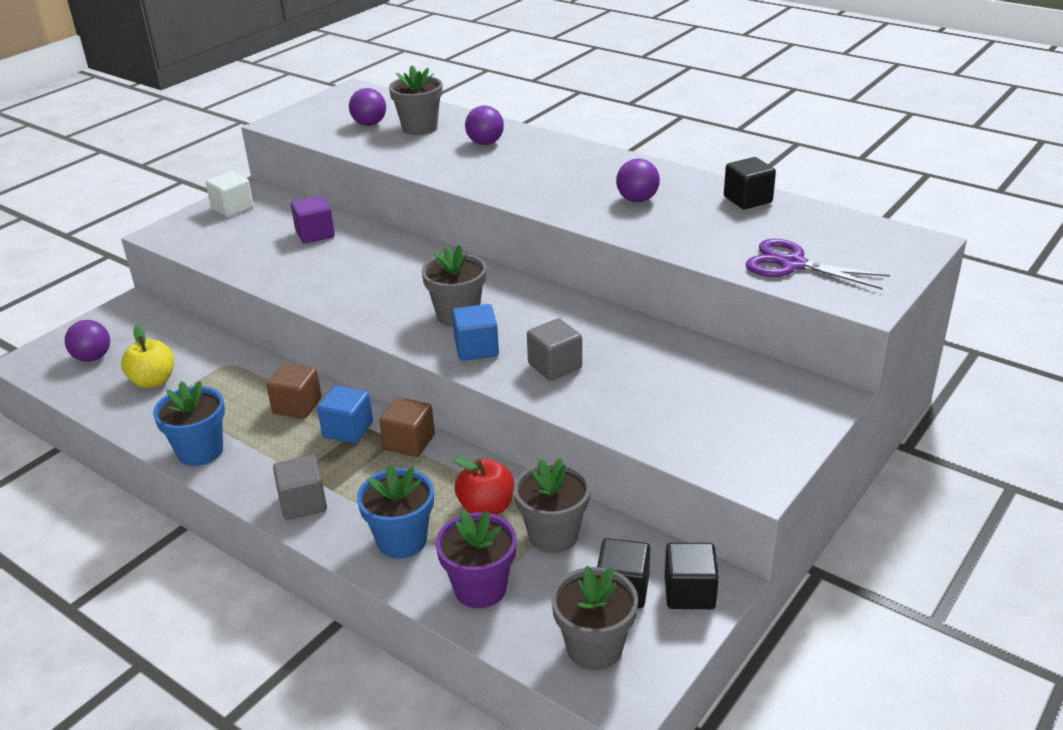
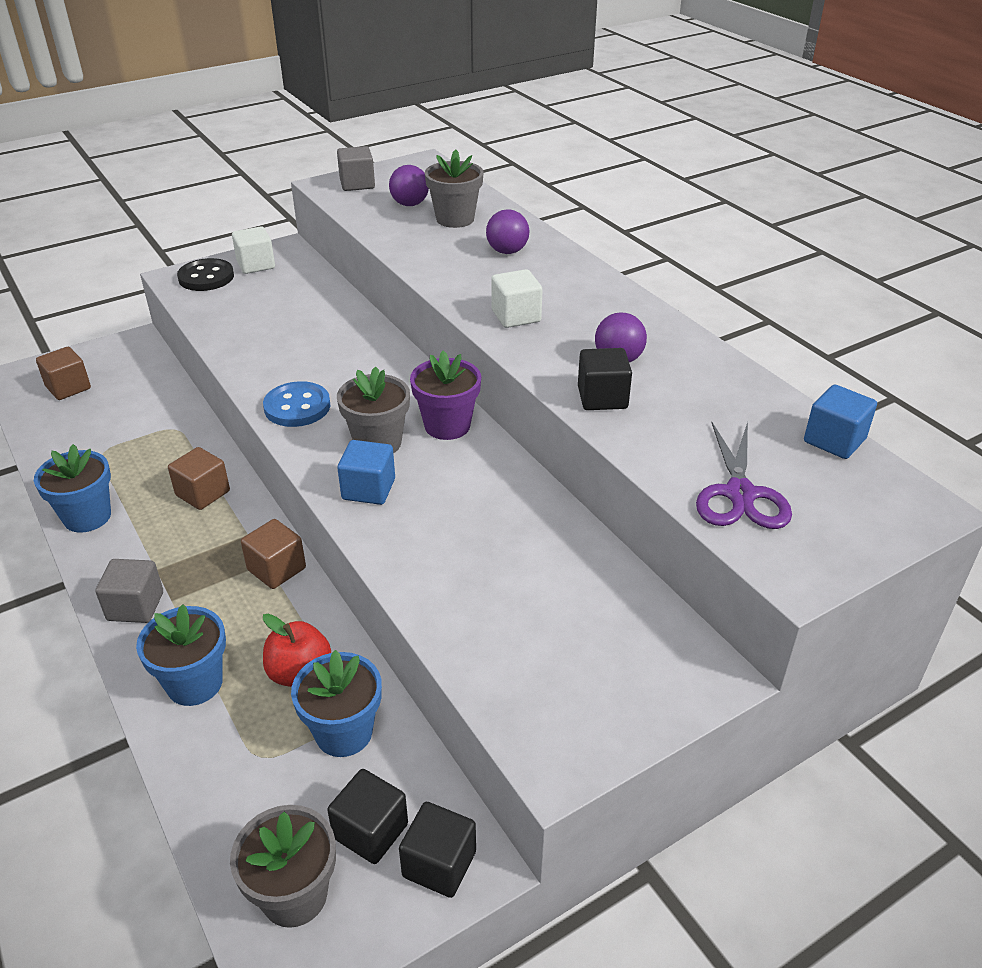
camera: 20 degrees right, 5 degrees up
(93, 358) = (68, 388): purple ball -> brown cube
(153, 381) = (100, 427): yellow apple -> none
(192, 228) = (206, 277): none -> black button
(315, 234) = (309, 312): purple cube -> none
(348, 430) = (230, 535): blue cube -> blue cube (834, 440)
(365, 306) = (297, 407): none -> blue button
(480, 588) = (230, 771): purple flower pot -> purple flower pot (447, 426)
(531, 187) = (516, 316): none -> white cube
(553, 535) = (344, 732): grey flower pot -> blue flower pot
(555, 366) = (433, 535): grey cube -> grey cube (357, 184)
(747, 199) = (746, 391): black cube -> black cube (602, 398)
(792, 264) = (740, 494): purple scissors -> purple scissors turned 135 degrees counterclockwise

